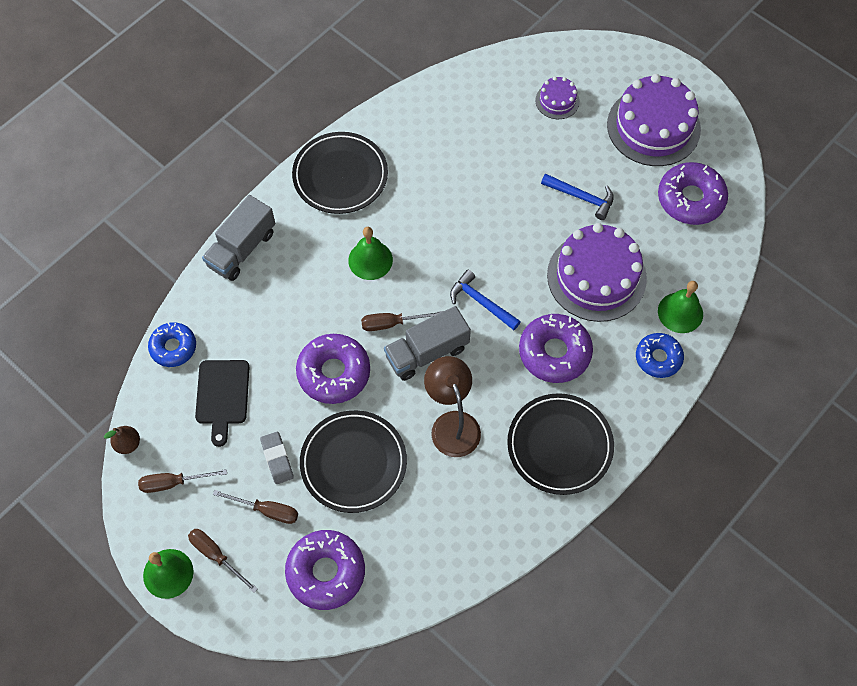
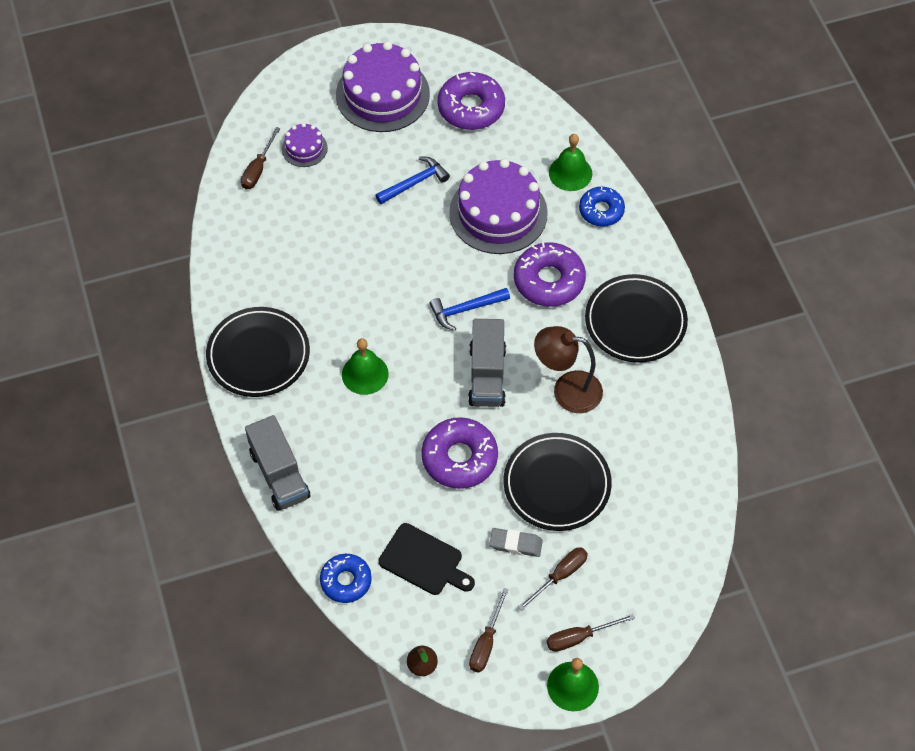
camera: 60 degrees left, 5 degrees down
(326, 572) = (645, 555): purple donut -> none
(392, 323) = (440, 388): brown screwdriver -> brown screwdriver (258, 169)

